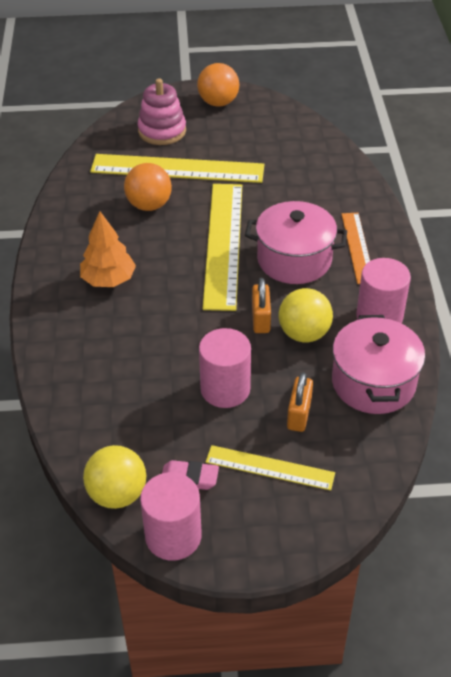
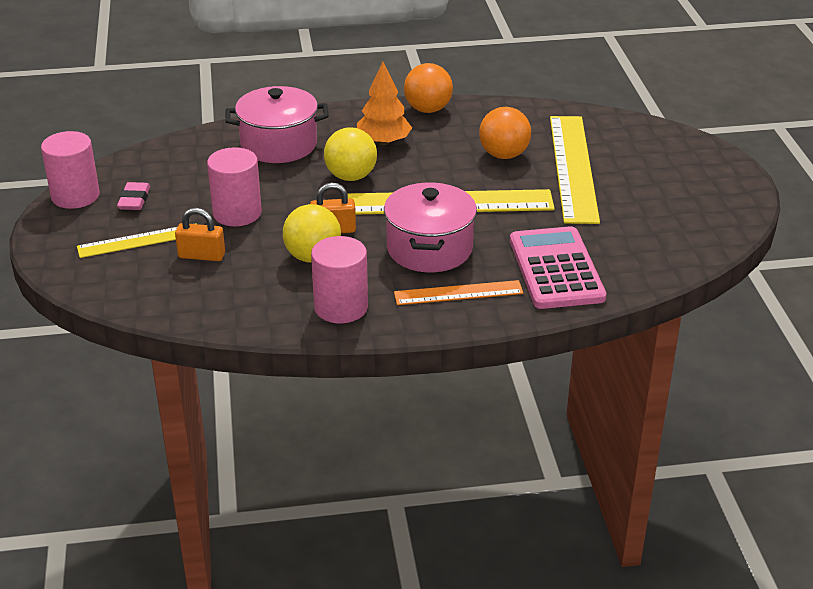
camera: 85 degrees right, 10 degrees down
(117, 494) = (123, 167): yellow ball -> yellow ball (351, 177)
(162, 131) = (641, 153): pink stacking toy -> none
(218, 102) = (717, 187): orange ball -> orange ball (428, 109)
(270, 467) = (139, 241): yellow ruler -> yellow ruler turned 60 degrees clockwise
(325, 193) = (556, 269): none -> pink calculator
(373, 382) = (241, 302): pink pot -> pink pot (279, 144)

